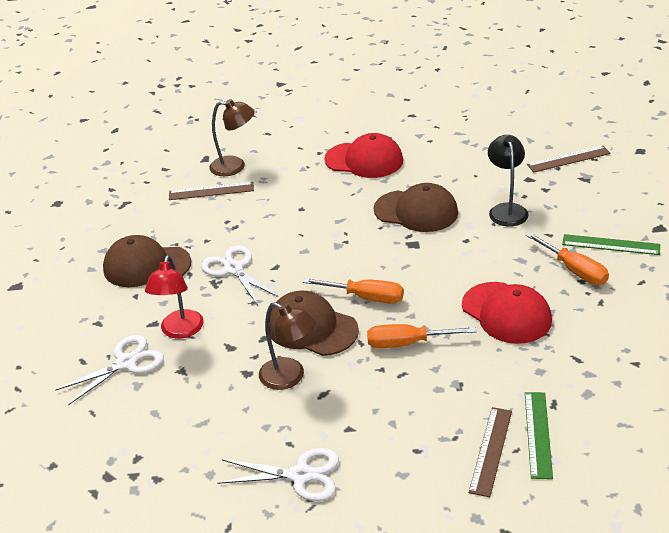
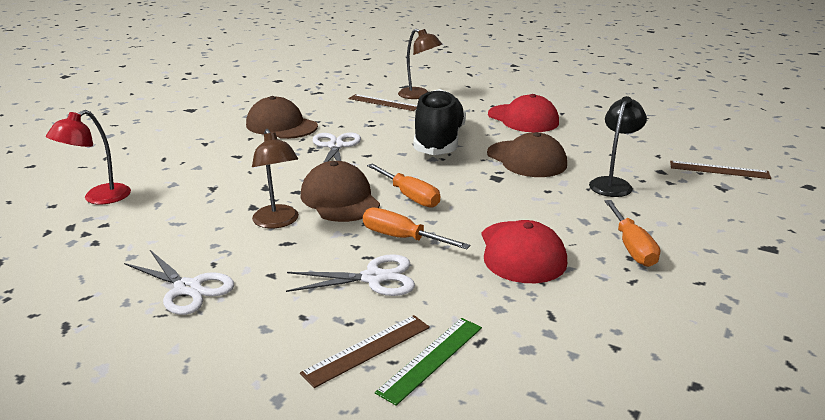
camera: 30 degrees right, 10 degrees down
(126, 363) = (186, 170): white scissors -> white scissors (374, 278)
(180, 331) = (247, 166): red lamp -> red lamp (99, 198)
(321, 221) = (439, 141): none -> black shoe
(611, 244) = (696, 242): green ruler -> none

